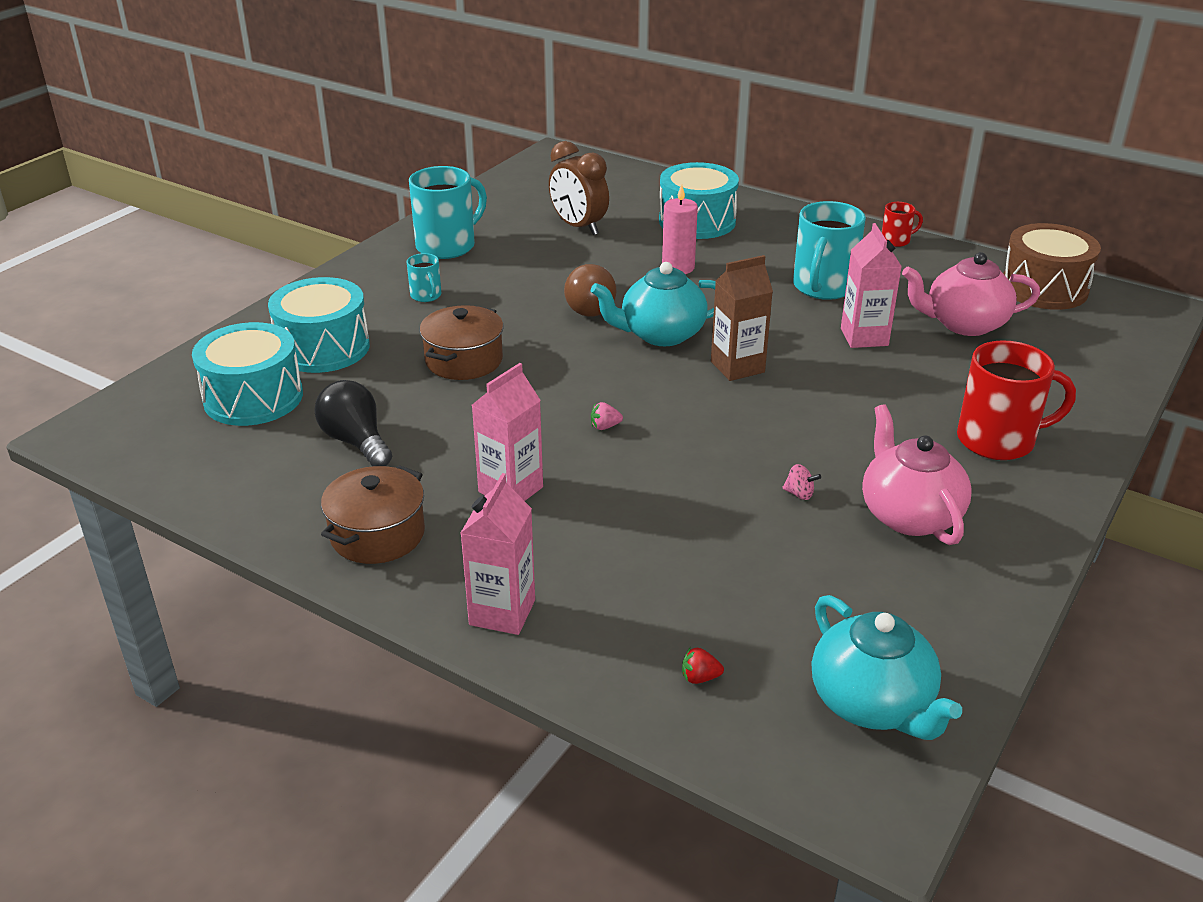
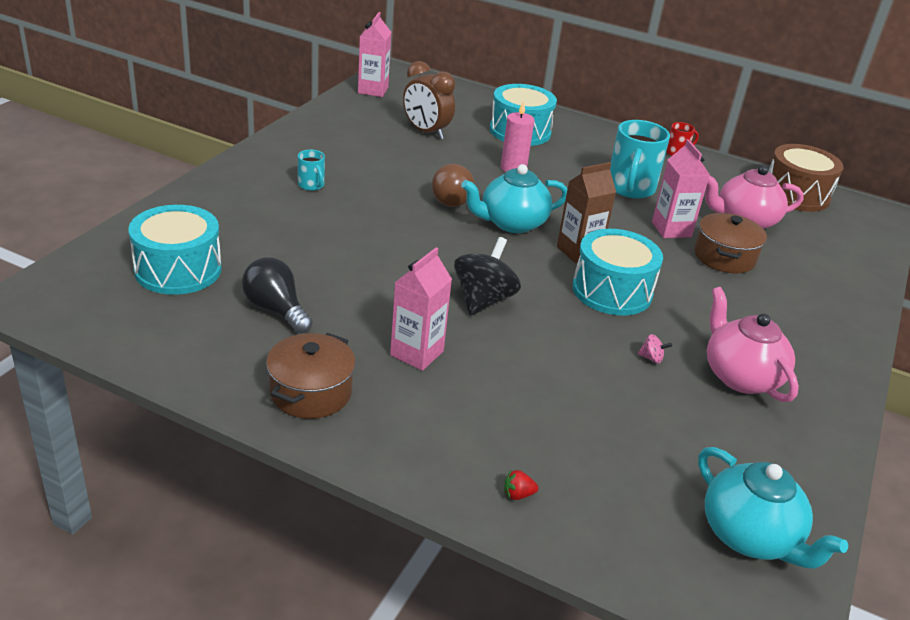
camera: 10 degrees left, 0 degrees up
(323, 348) = (231, 227): turquoise drum -> turquoise drum (612, 291)
(447, 246) = (321, 143): turquoise mug -> none
(464, 360) = (354, 241): brown pot -> brown pot (724, 257)
(502, 612) = (432, 461): pink carton -> pink carton (373, 90)
(605, 426) = (483, 300): pink strawberry -> black spinning top
(699, 677) = (608, 516): red strawberry -> red strawberry (518, 494)
(998, 440) = (792, 315): red mug -> none

